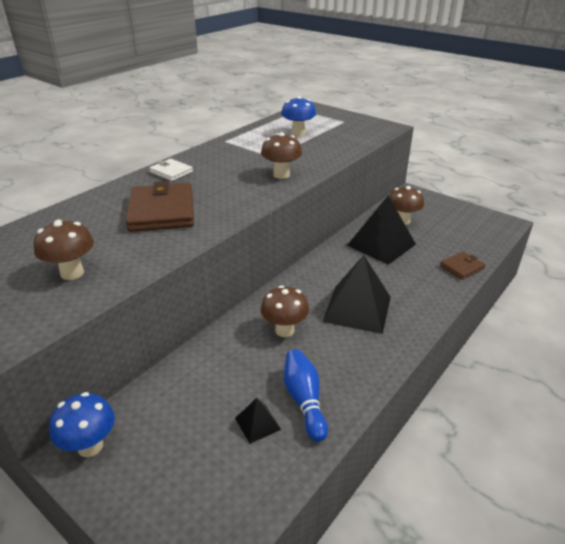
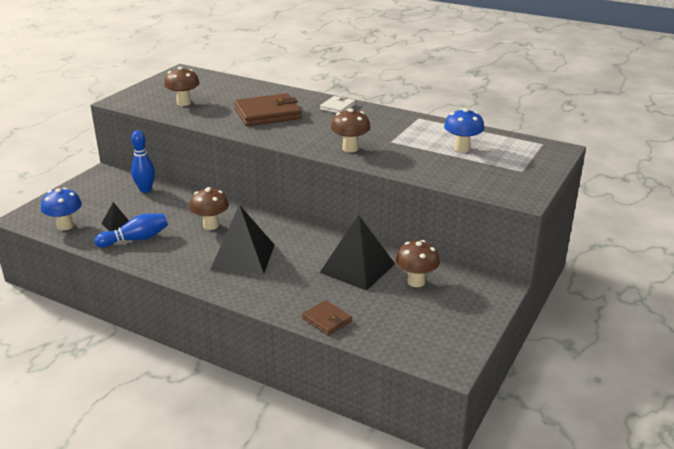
camera: 80 degrees right, 5 degrees down
(90, 446) = (107, 177): blue mushroom -> blue mushroom (65, 226)
(162, 394) = (145, 190): none -> blue bowling pin

